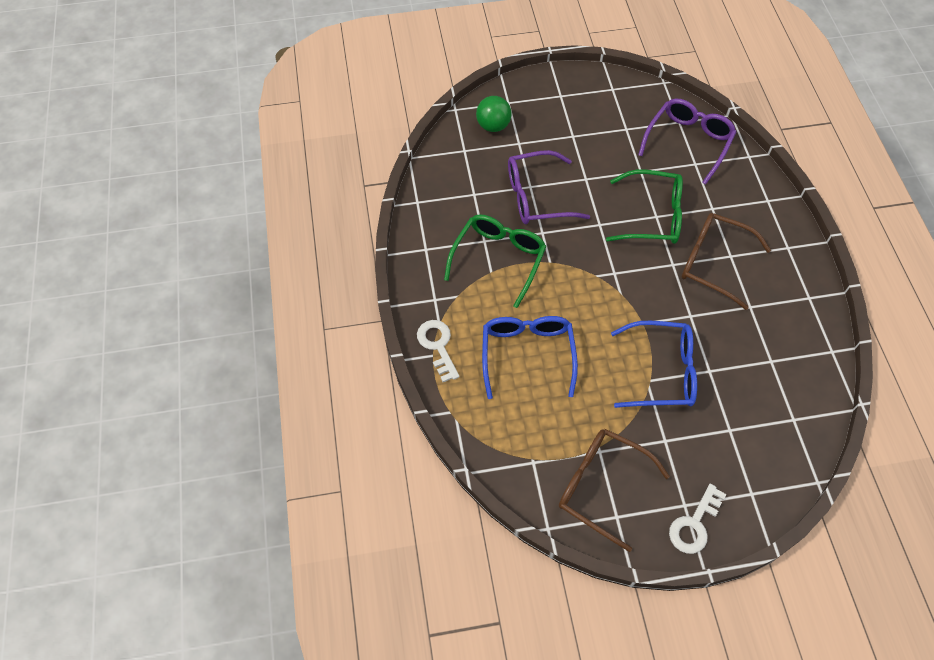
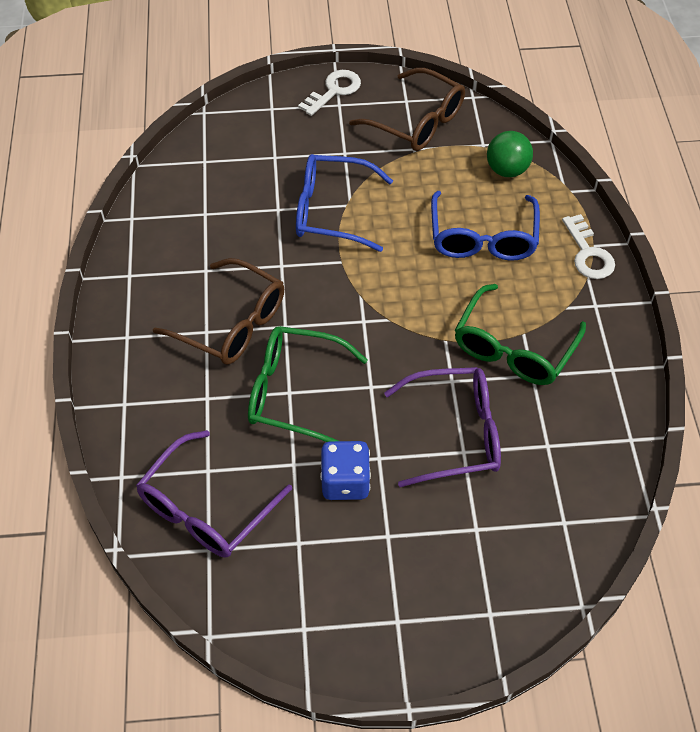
camera: 175 degrees left, 5 degrees down
(493, 126) = (517, 565): green ball -> green ball (507, 170)
(605, 163) = (345, 482): none -> blue dice

